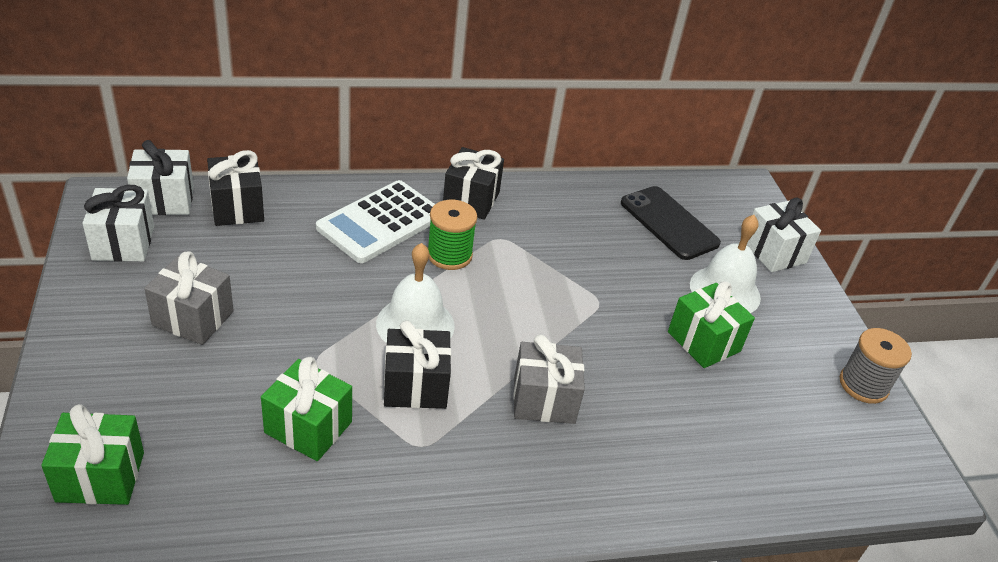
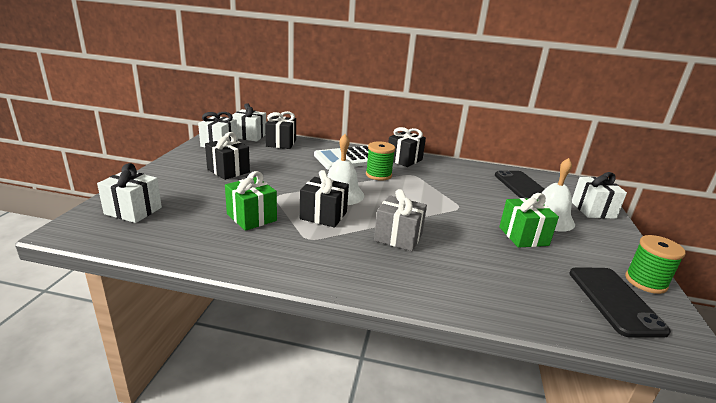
camera: 25 degrees right, 15 degrees down
(100, 477) = (133, 211): green gift -> white gift
(193, 318) = (228, 171): grey gift -> black gift
(837, 432) = (614, 301): none -> black phone
(863, 385) = (645, 282): grey spool -> green spool

